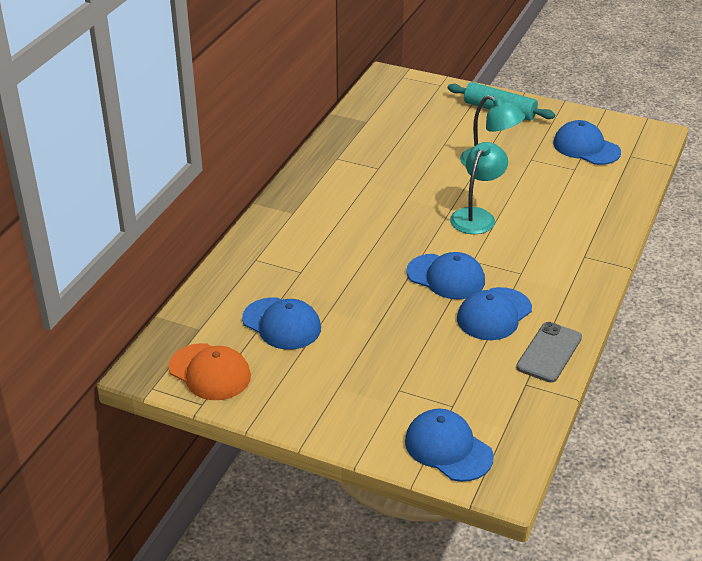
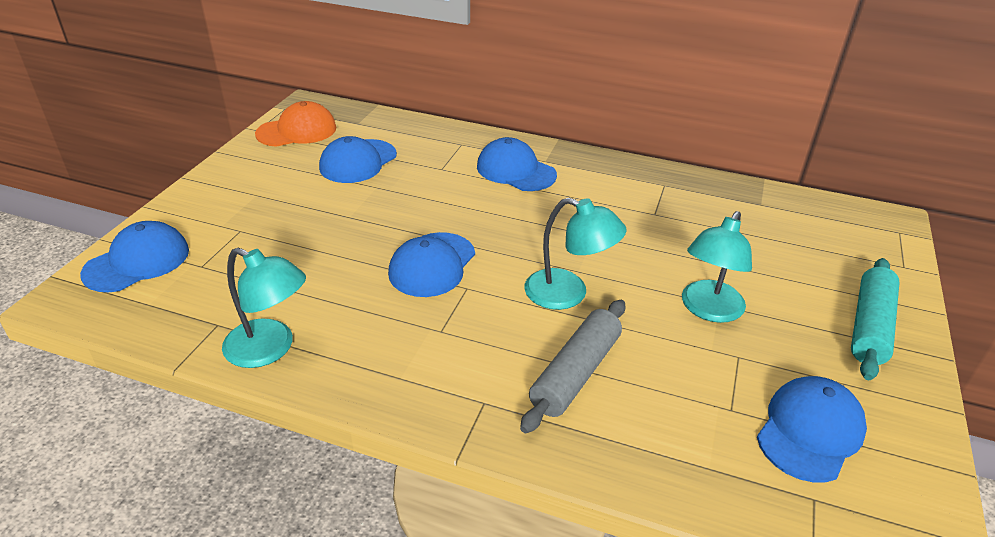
camera: 85 degrees right, 0 degrees up
(210, 372) = (297, 131): orange cap -> orange cap turned 150 degrees counterclockwise
(494, 314) = (355, 302): blue cap -> blue cap (515, 171)
(549, 352) = (270, 349): grey phone -> turquoise lamp
(554, 220) = (575, 373): none -> grey rolling pin

